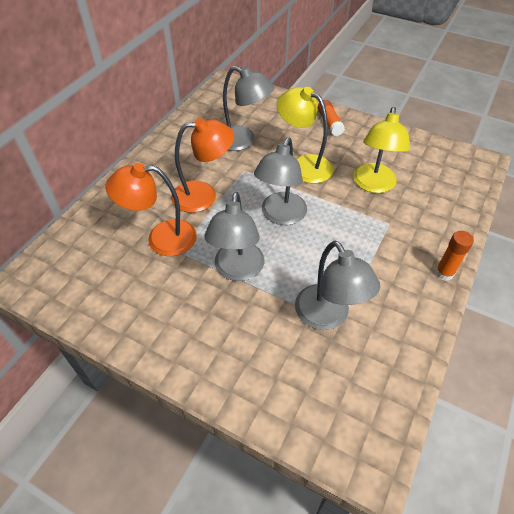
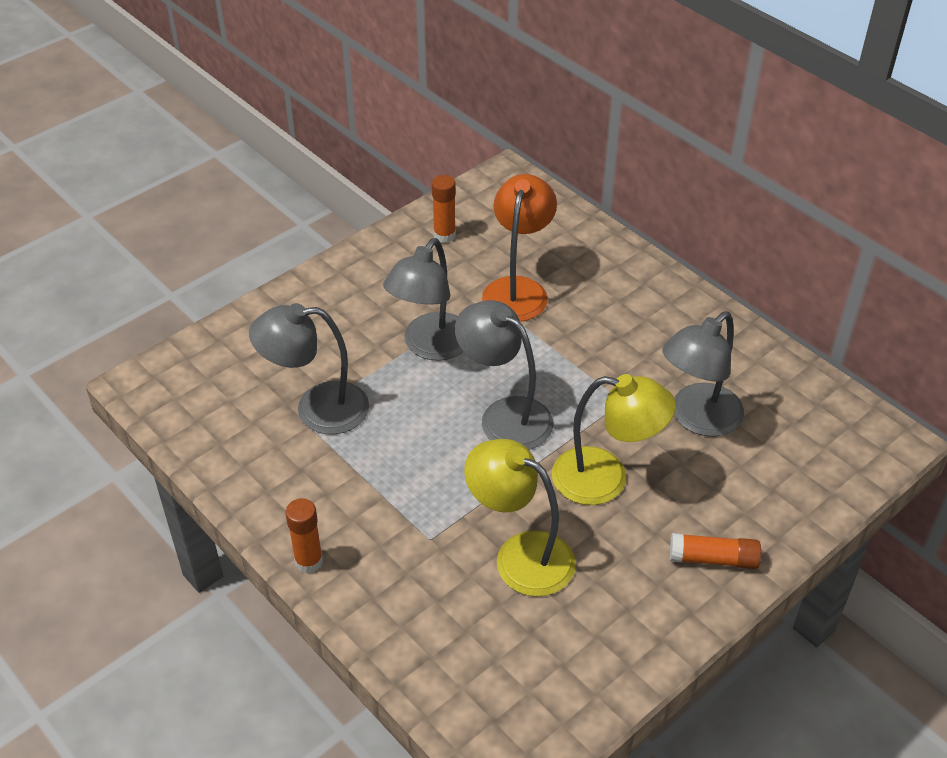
camera: 110 degrees right, 5 degrees down
(109, 300) = (444, 235): none -> orange glue stick
(204, 195) = (582, 344): orange lamp -> none
(237, 270) = (430, 347): grey lamp -> grey lamp turned 90 degrees counterclockwise
(303, 165) = (606, 479): yellow lamp -> yellow lamp turned 45 degrees clockwise

